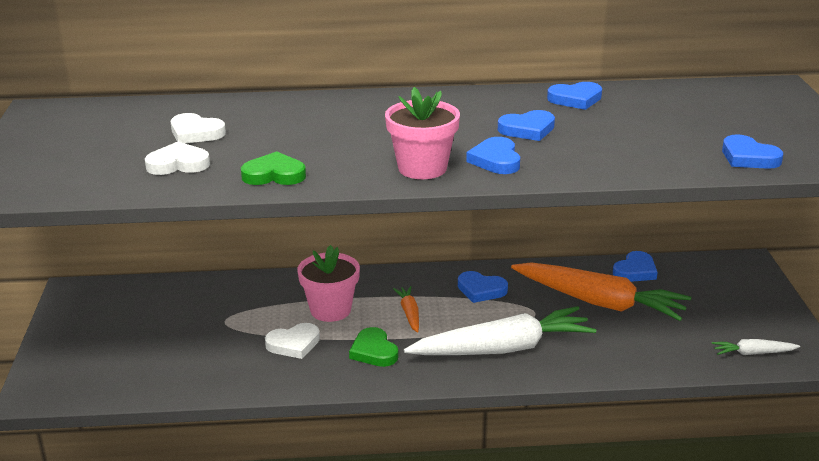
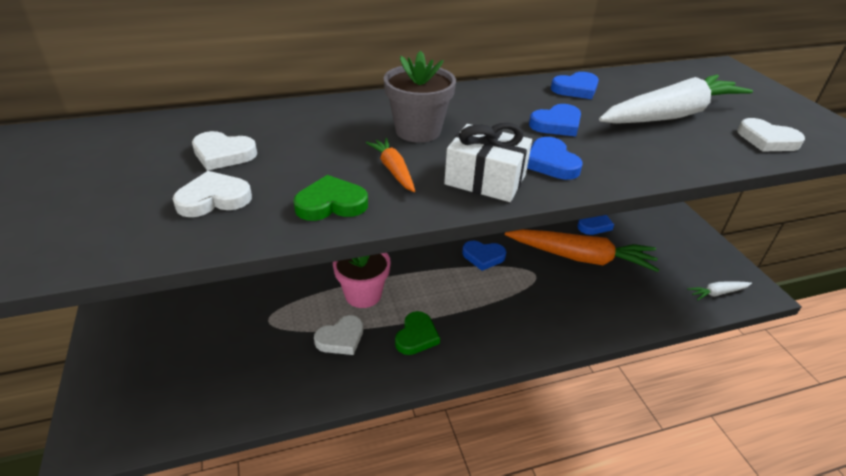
camera: 15 degrees left, 10 degrees up
(374, 351) = (416, 336): green heart -> green heart turned 120 degrees counterclockwise
(382, 126) = (418, 131): none -> grey flower pot
(409, 313) = (433, 289): orange carrot -> orange carrot (393, 170)
(422, 168) = (485, 179): pink flower pot -> white gift
(502, 349) = (525, 317): white carrot -> white carrot (671, 115)
(748, 157) = (767, 140): blue heart -> white heart

